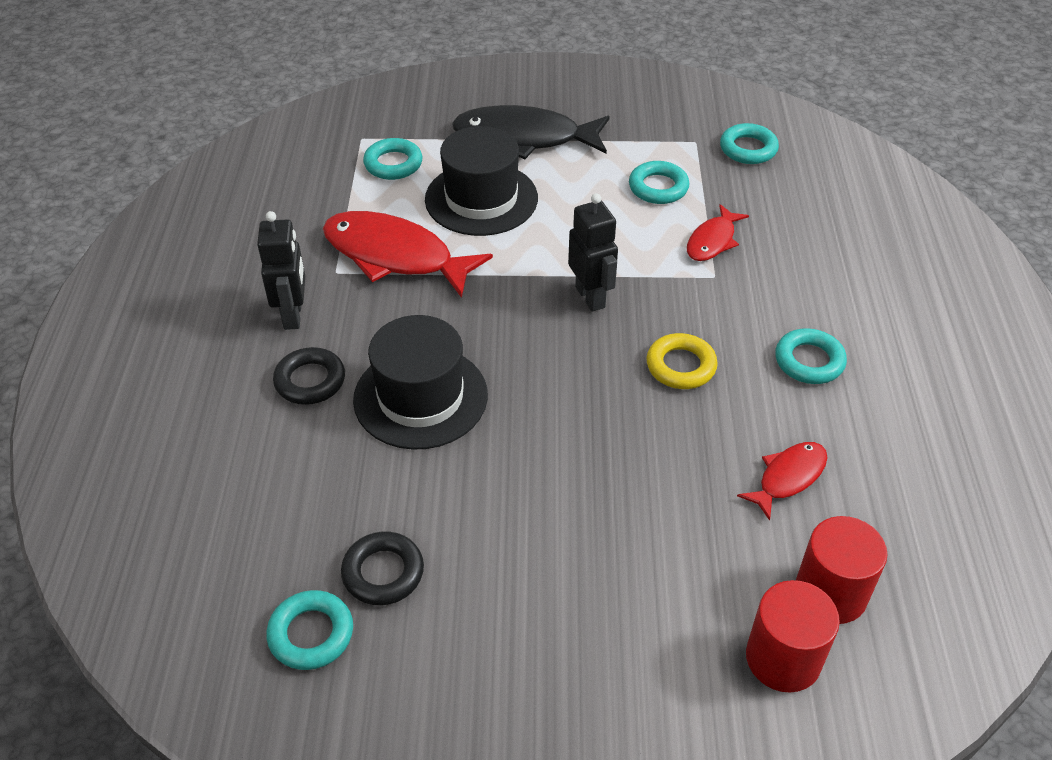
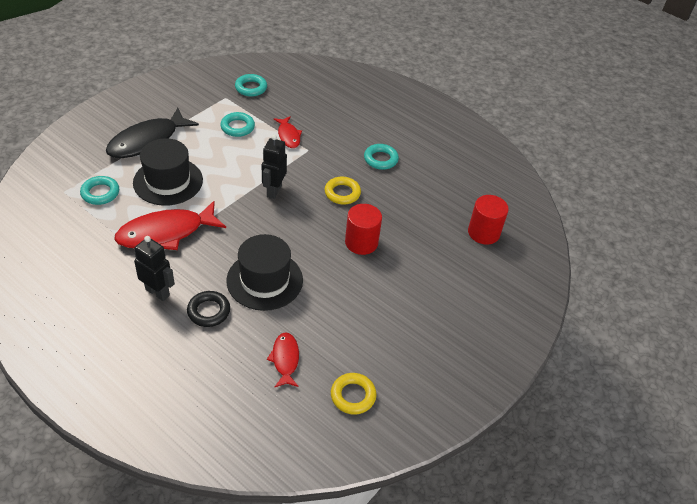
camera: 55 degrees left, 0 degrees up
(311, 634) = (353, 396): turquoise ring -> yellow ring
(383, 572) = (346, 352): black ring -> none
(590, 297) = (274, 191): black robot -> black robot turned 90 degrees counterclockwise
(783, 658) = (497, 264): red cylinder -> red cylinder (361, 242)
(788, 477) = (426, 205): red fish -> red fish (285, 359)

